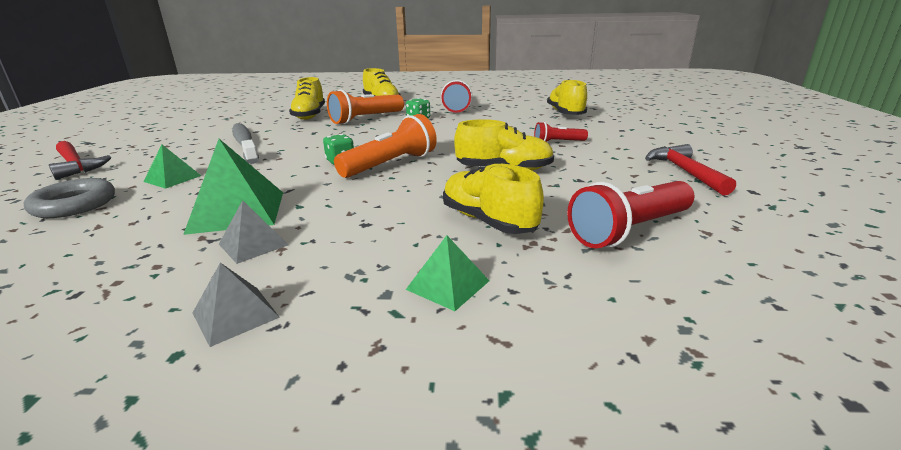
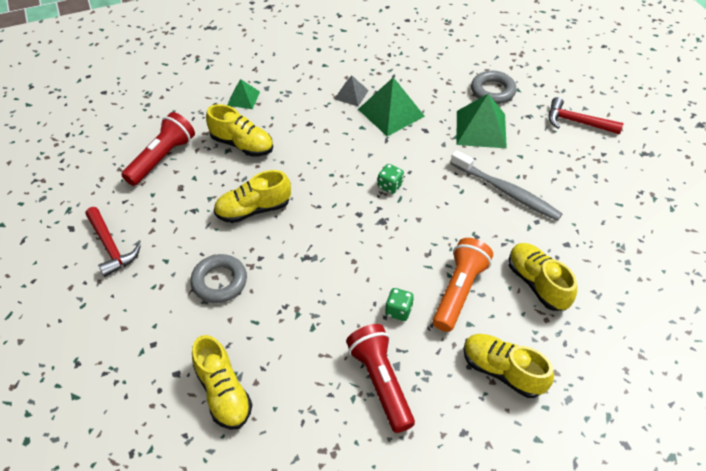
camera: 155 degrees right, 25 degrees up
(172, 178) = (481, 129): green pyramid -> green pyramid, size x1.78
(235, 315) = (315, 64): grey pyramid -> none
(390, 164) = (346, 192): orange flashlight -> none
(558, 142) = (219, 282): red flashlight -> grey ring

